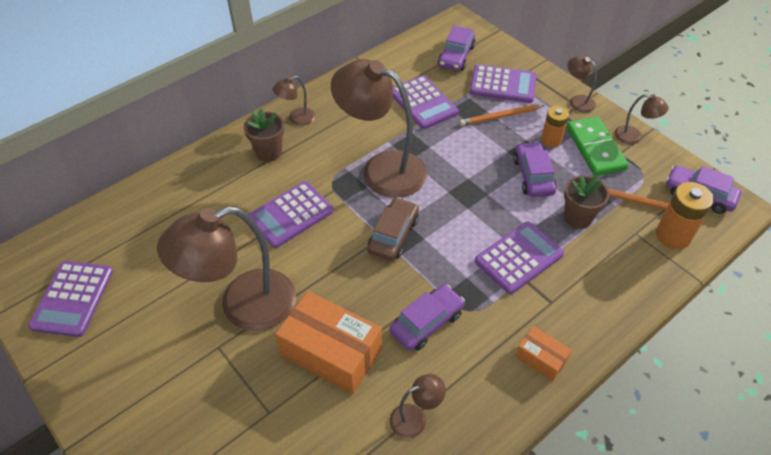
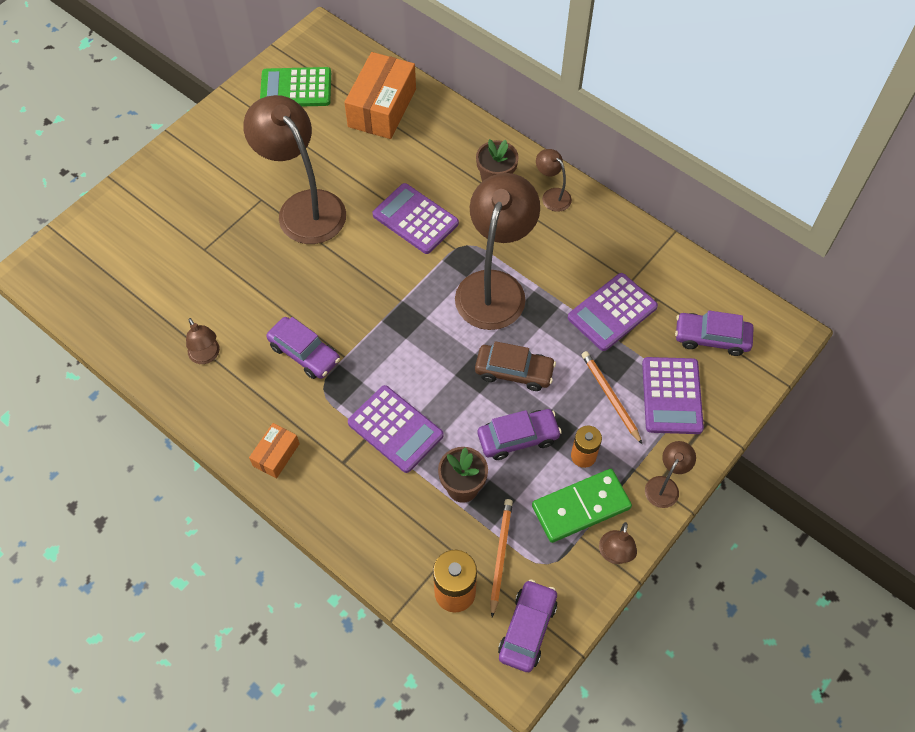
camera: 80 degrees right, 10 degrees up
(72, 299) = (296, 88): purple calculator -> green calculator
(331, 352) = (264, 282): orange box -> orange box (382, 108)
(393, 235) = (405, 310): brown car -> brown car (514, 371)

